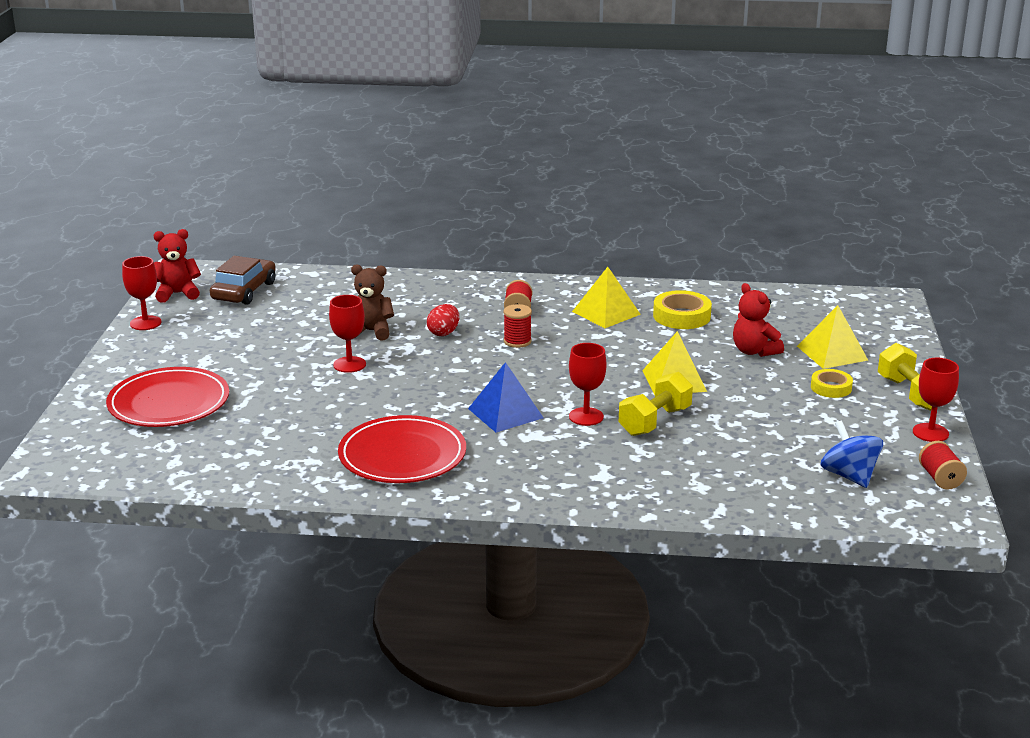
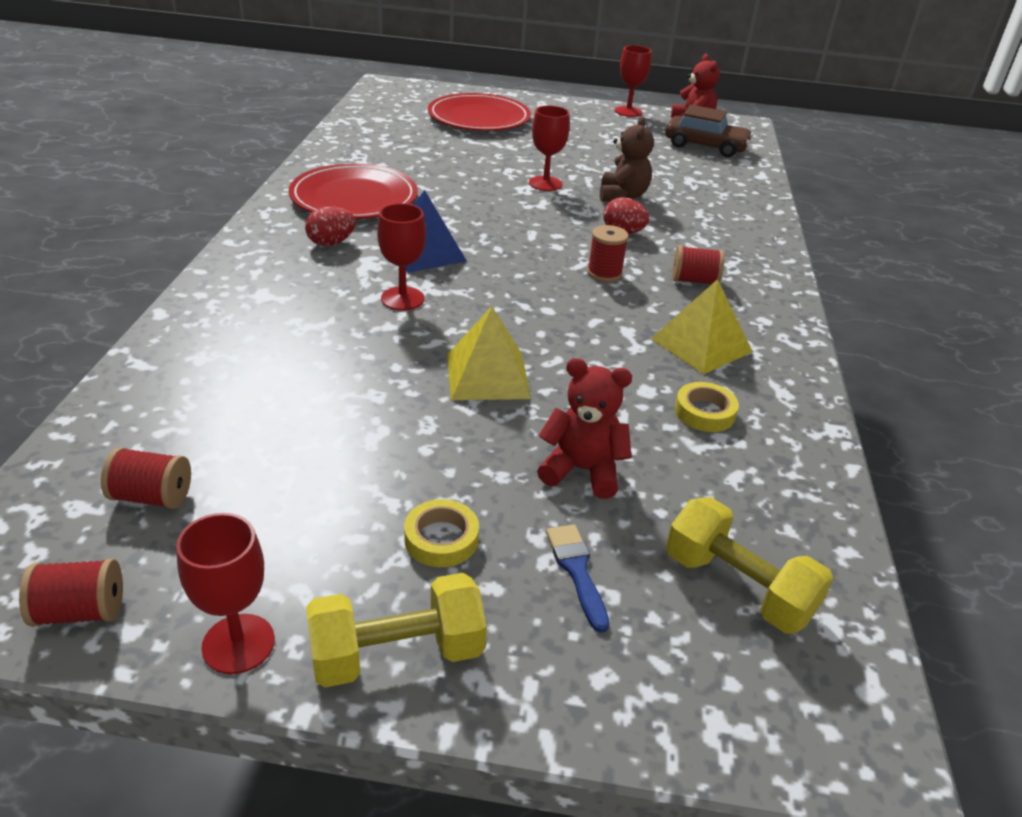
camera: 90 degrees right, 10 degrees up
(501, 456) = (331, 243): none -> red egg
(655, 421) = (376, 345): yellow dumbbell -> yellow dumbbell (737, 587)
(681, 316) = (704, 412): yellow tape -> yellow tape, size x0.65
(754, 351) = (582, 470): red teddy bear -> red teddy bear turned 45 degrees clockwise
(832, 353) = (577, 571): yellow pyramid -> blue brush
(849, 476) = (152, 497): blue spinning top -> red spool

